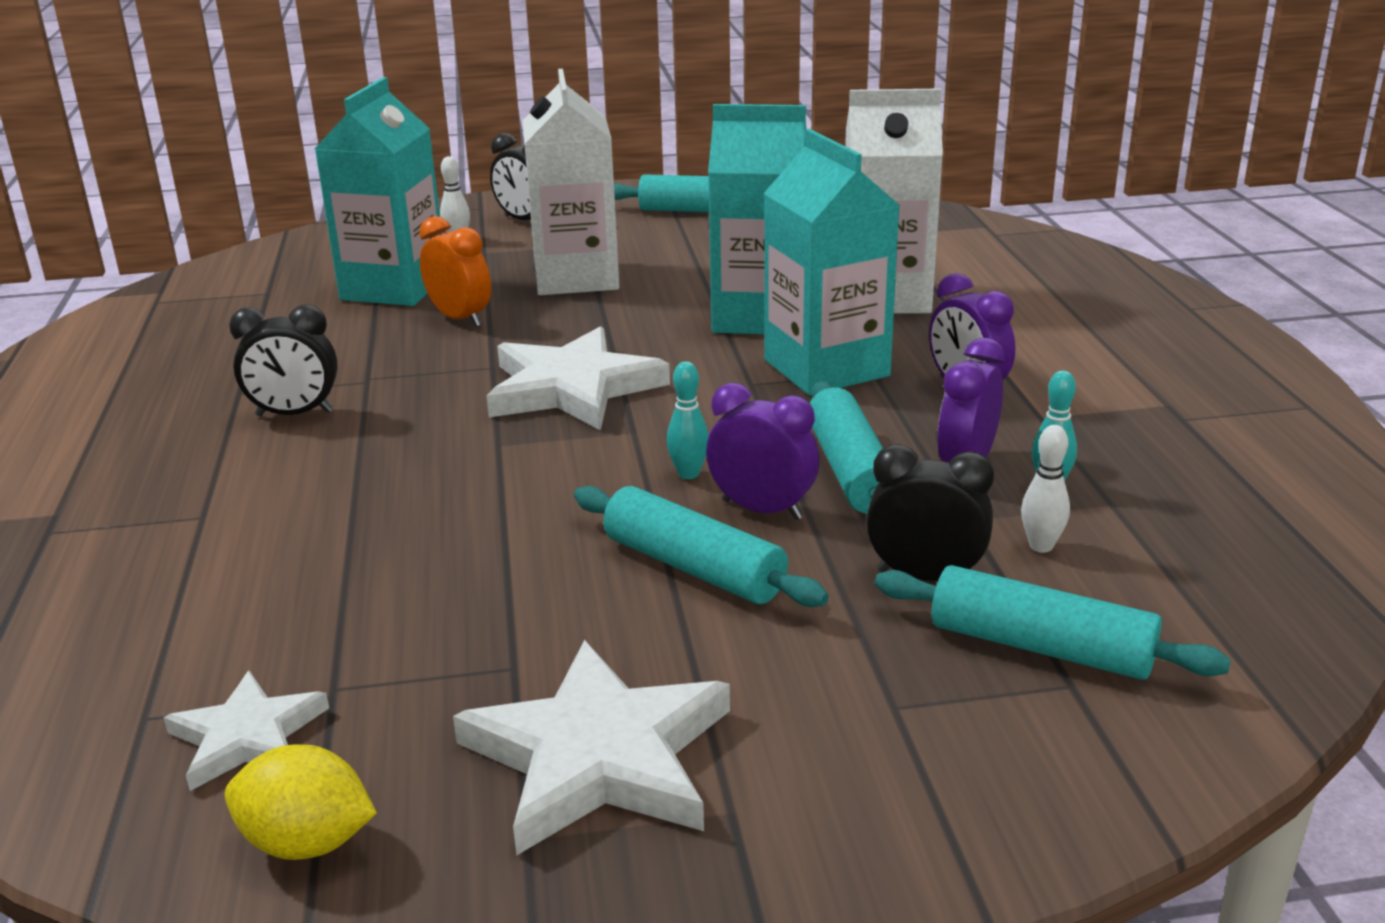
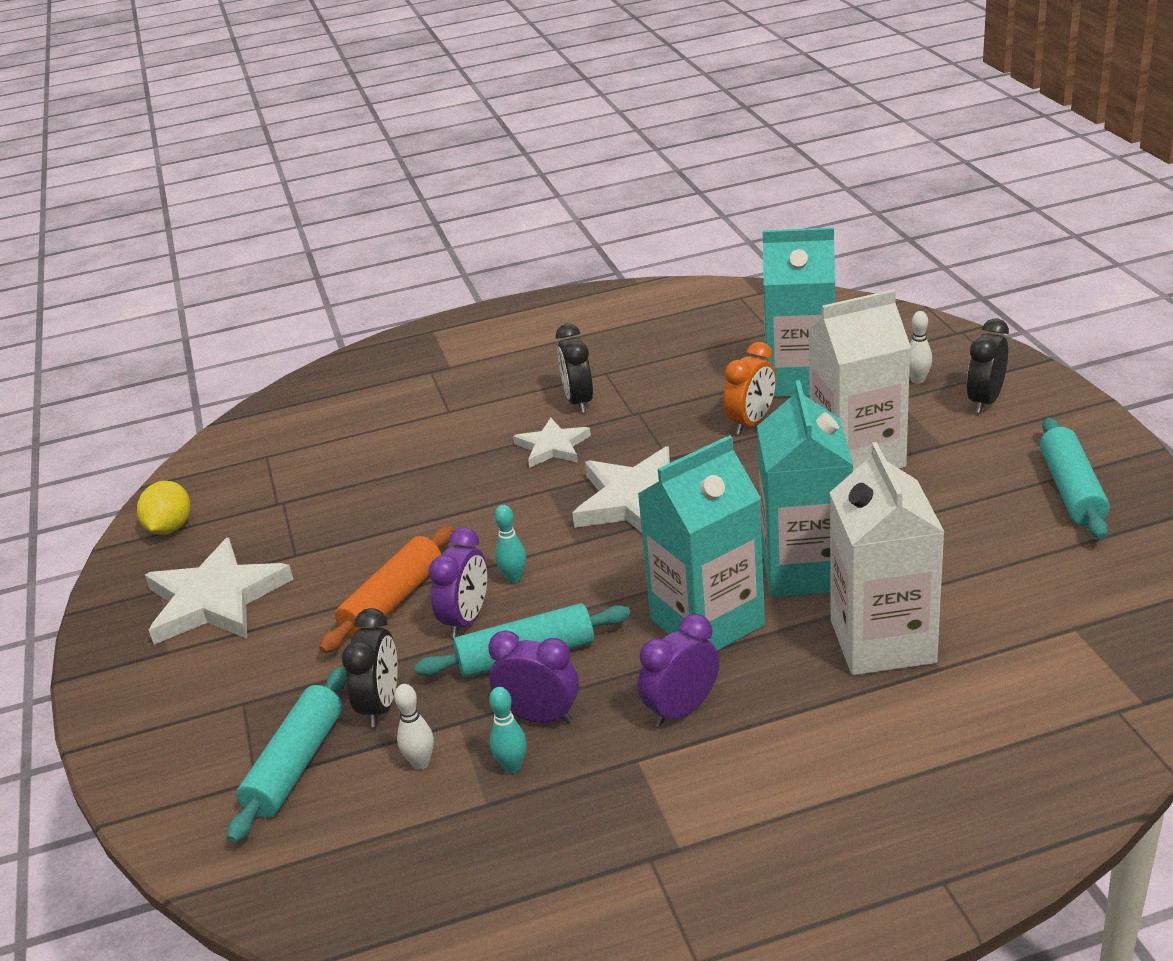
camera: 85 degrees right, 5 degrees up
(247, 736) = (247, 489): white star -> white star (552, 446)
(693, 567) = (393, 601): turquoise rolling pin -> orange rolling pin

